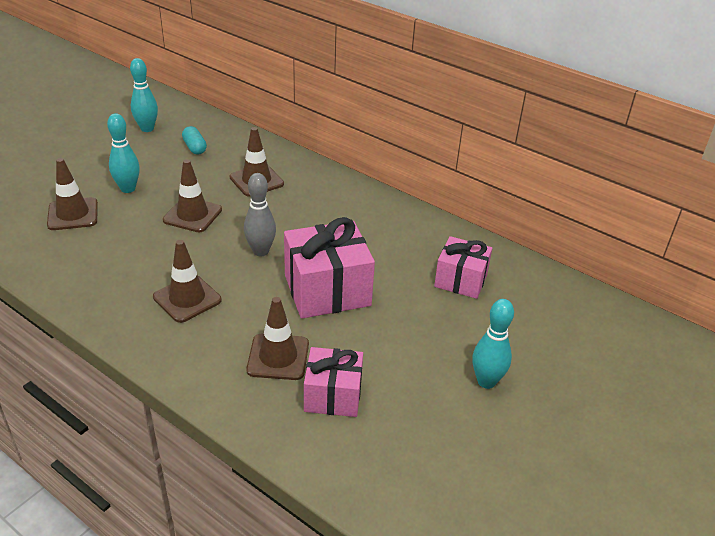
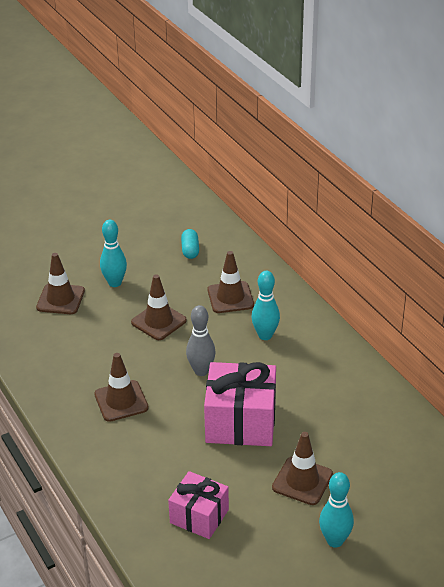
camera: 25 degrees right, 0 degrees up
(147, 129) = (156, 221): turquoise bowling pin -> turquoise bowling pin (265, 335)
(278, 357) = (171, 471): brown traffic cone -> brown traffic cone (302, 481)
(460, 280) = (367, 442): pink gift -> none

